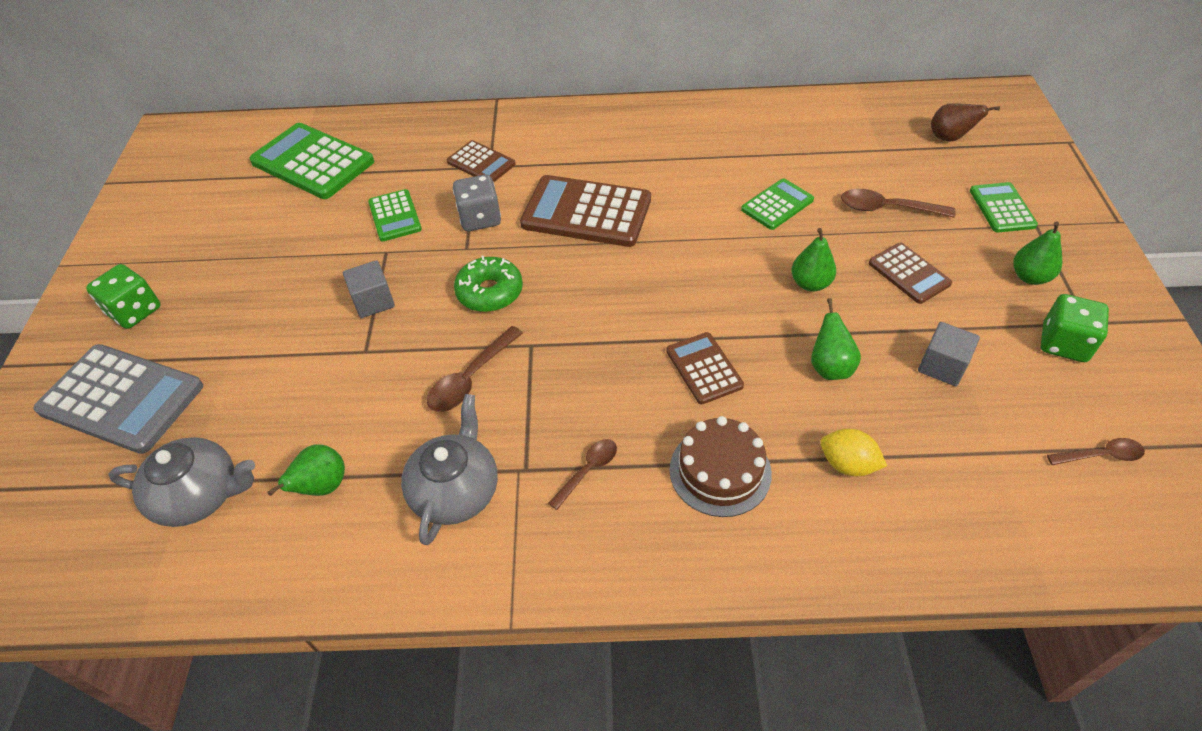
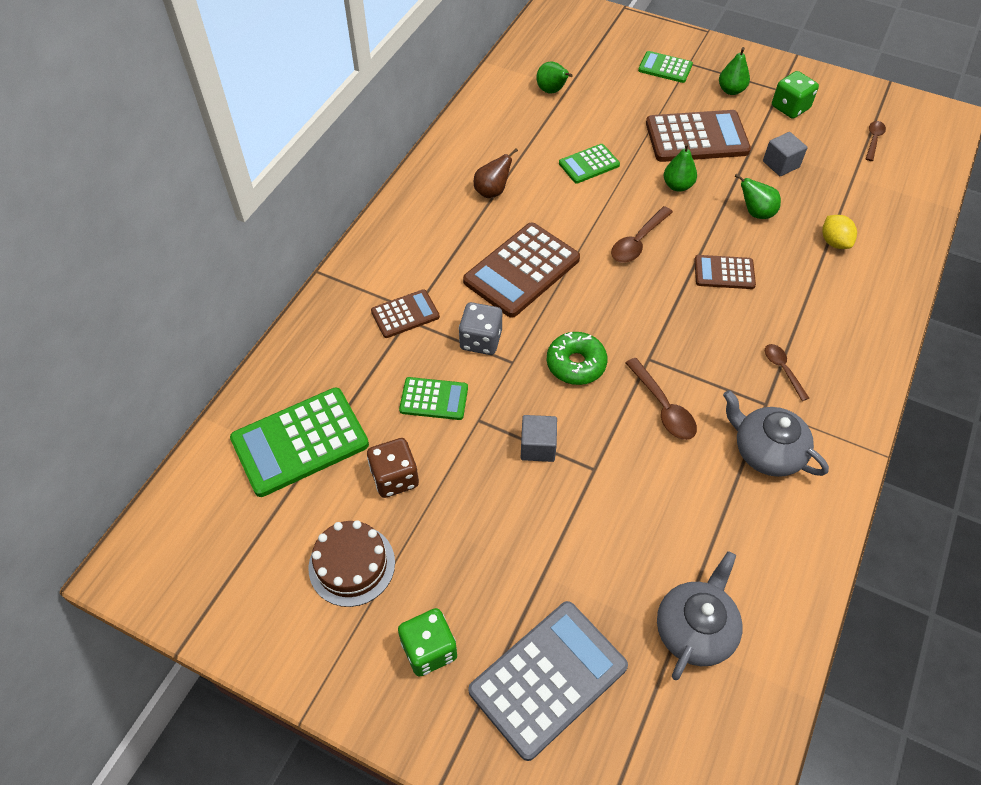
camera: 65 degrees left, 5 degrees up
(299, 226) = (395, 478): none -> brown dice
(322, 486) = (725, 537): green pear -> green pear (552, 91)
(720, 471) = (813, 302): brown cake -> brown cake (352, 565)
(777, 205) = (589, 164): green calculator -> green calculator turned 105 degrees counterclockwise
(847, 464) = (834, 242): yellow lemon -> yellow lemon turned 75 degrees counterclockwise
(887, 208) = (630, 115): brown spoon -> brown spoon (638, 242)
(909, 273) = (696, 137): brown calculator -> brown calculator, size x1.82
(949, 138) = (581, 52): brown pear -> brown pear (492, 191)

